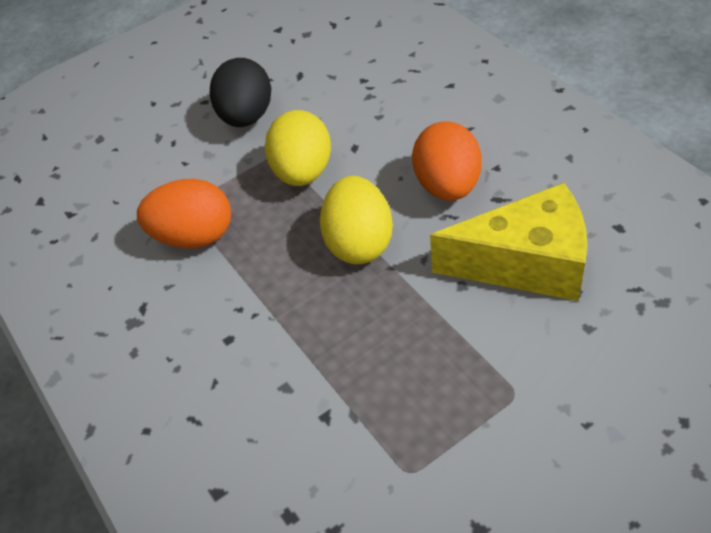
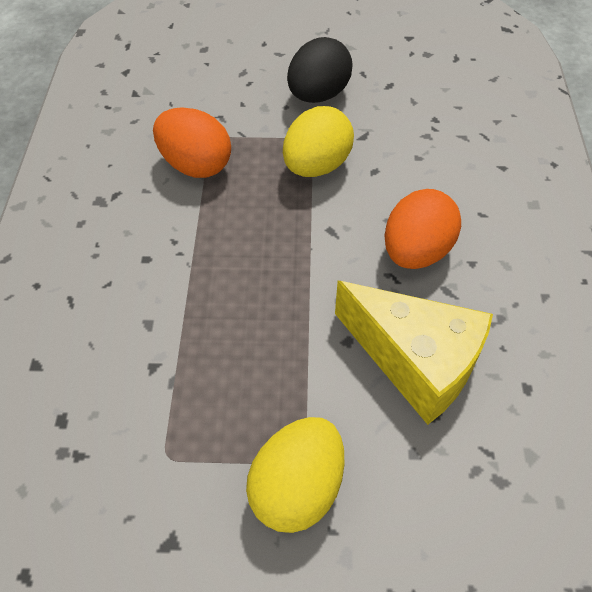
camera: 30 degrees right, 5 degrees up
(359, 243) = (304, 250): yellow egg -> yellow egg (297, 488)

